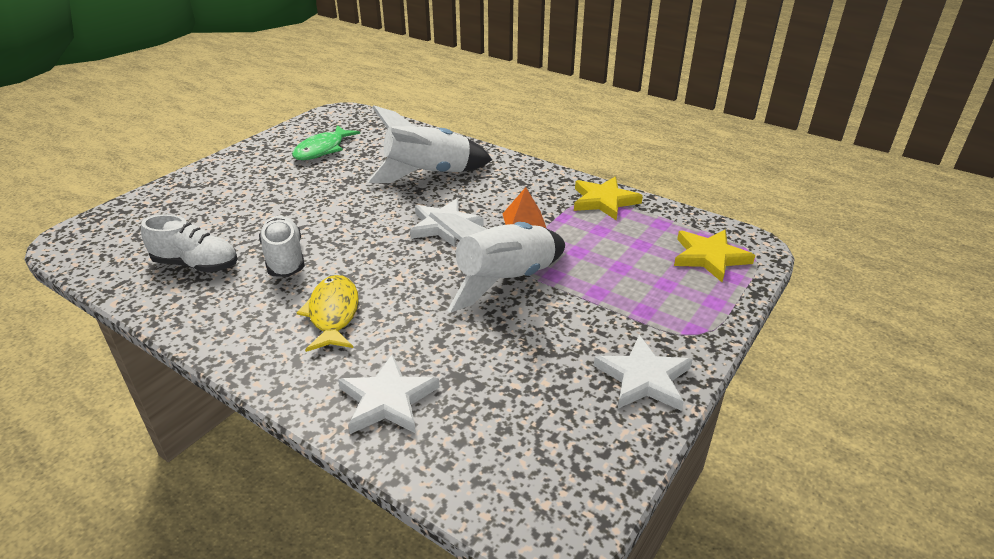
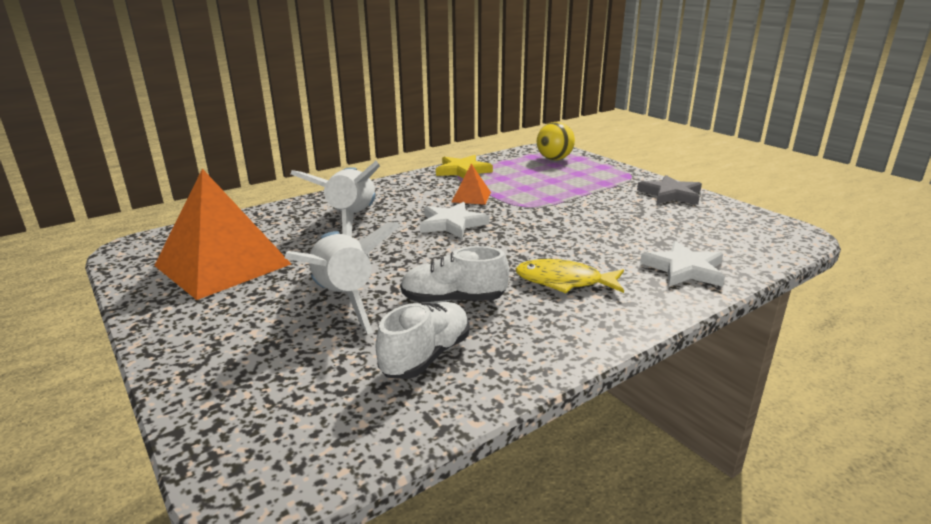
camera: 70 degrees left, 10 degrees down
(322, 149) = (223, 264): green fish -> orange pyramid
(505, 281) = (549, 214): white rocket -> white rocket (343, 298)
(643, 378) = (671, 194): white star -> grey star
(709, 257) = (554, 159): yellow star -> yellow ball

